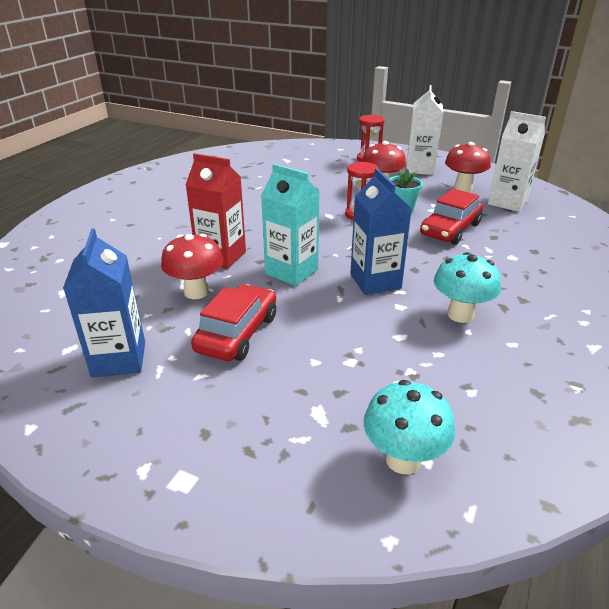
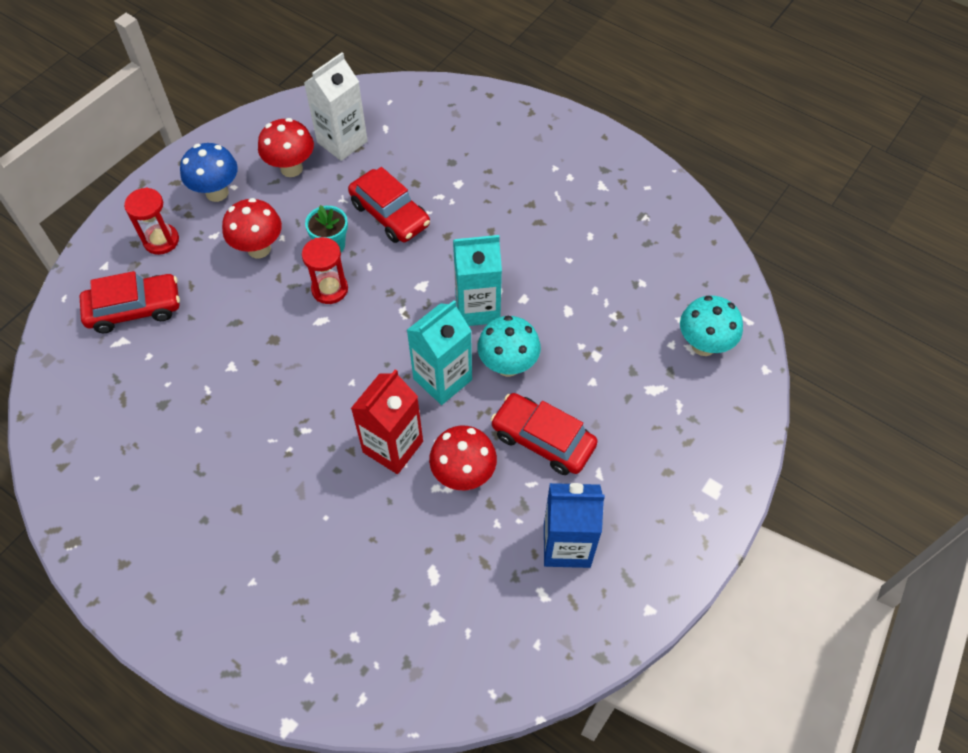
camera: 80 degrees left, 25 degrees up
(312, 160) = (134, 309): none -> red car
(375, 281) = (477, 308): blue carton -> turquoise carton
(420, 169) = (217, 193): white carton -> blue mushroom
(460, 315) = (545, 257): turquoise mushroom -> turquoise mushroom (508, 365)

